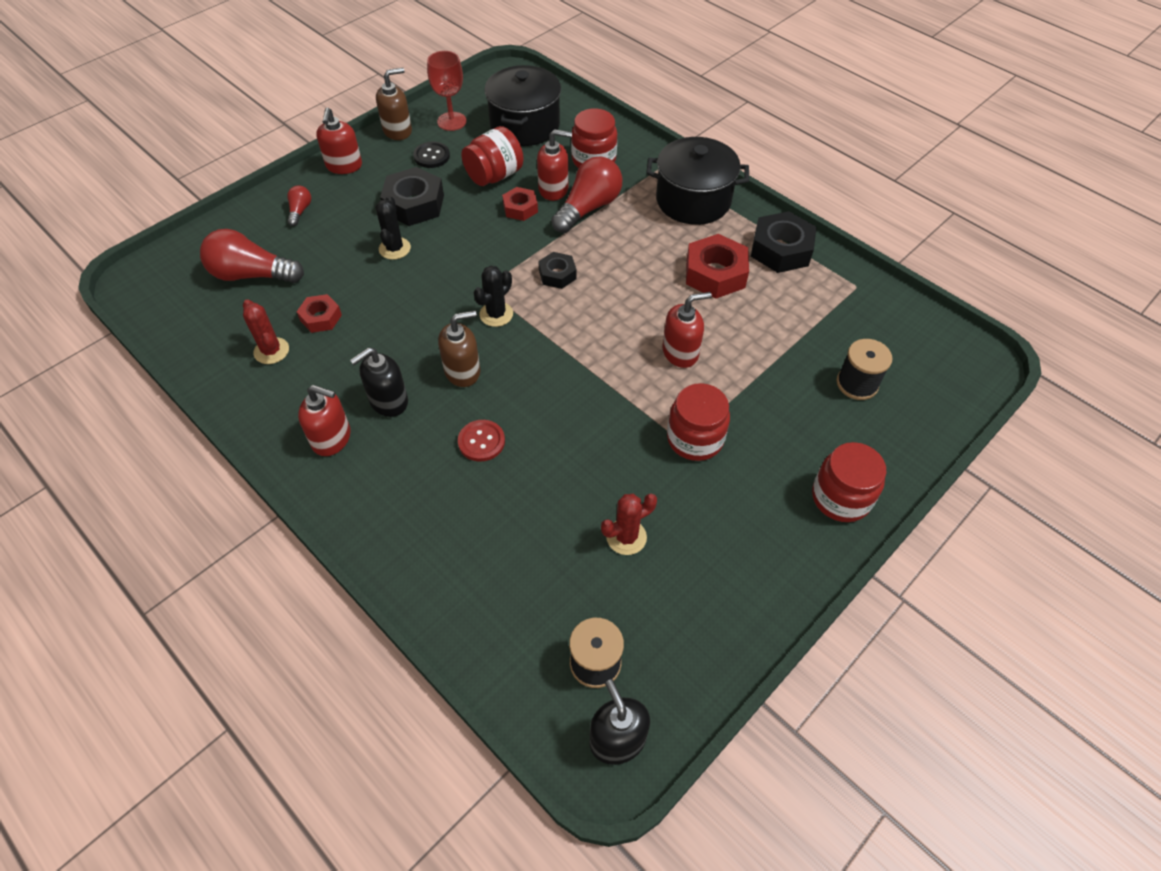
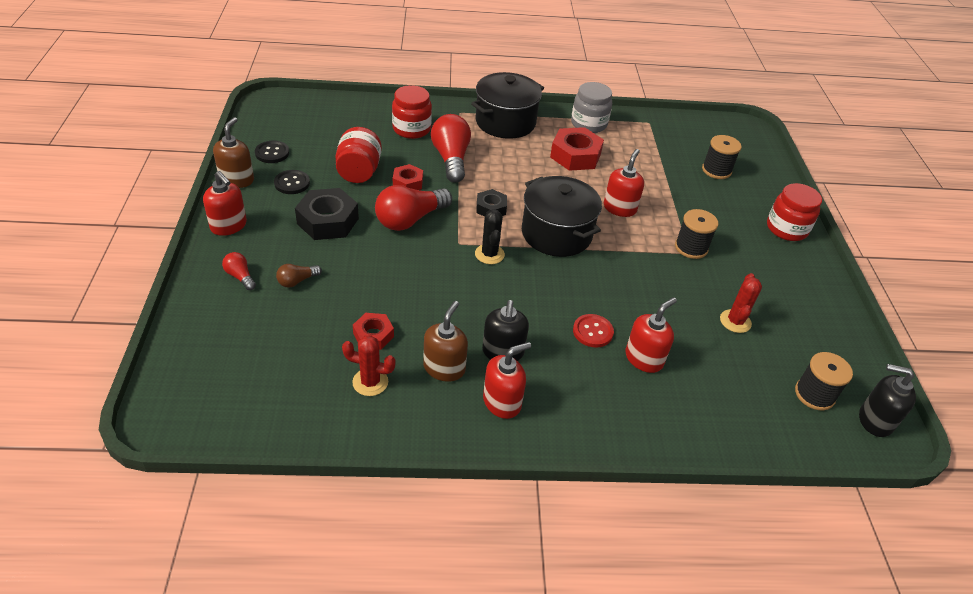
camera: 50 degrees left, 10 degrees down
(252, 275) = (270, 344): red light bulb -> red light bulb (410, 219)
(329, 239) = (297, 281): none -> brown light bulb
(394, 248) = (358, 257): black cactus -> none
(451, 121) = (272, 153): red goblet -> black button
(462, 371) = (520, 301): brown soap dispenser -> brown soap dispenser (444, 368)
(525, 125) = (332, 130): black pot -> black pot (556, 234)
(553, 189) = (412, 159): red soap dispenser -> red soap dispenser (644, 358)
(695, 439) = (691, 247): red jar -> black spool
(781, 250) = (588, 124): black nut -> grey jar

